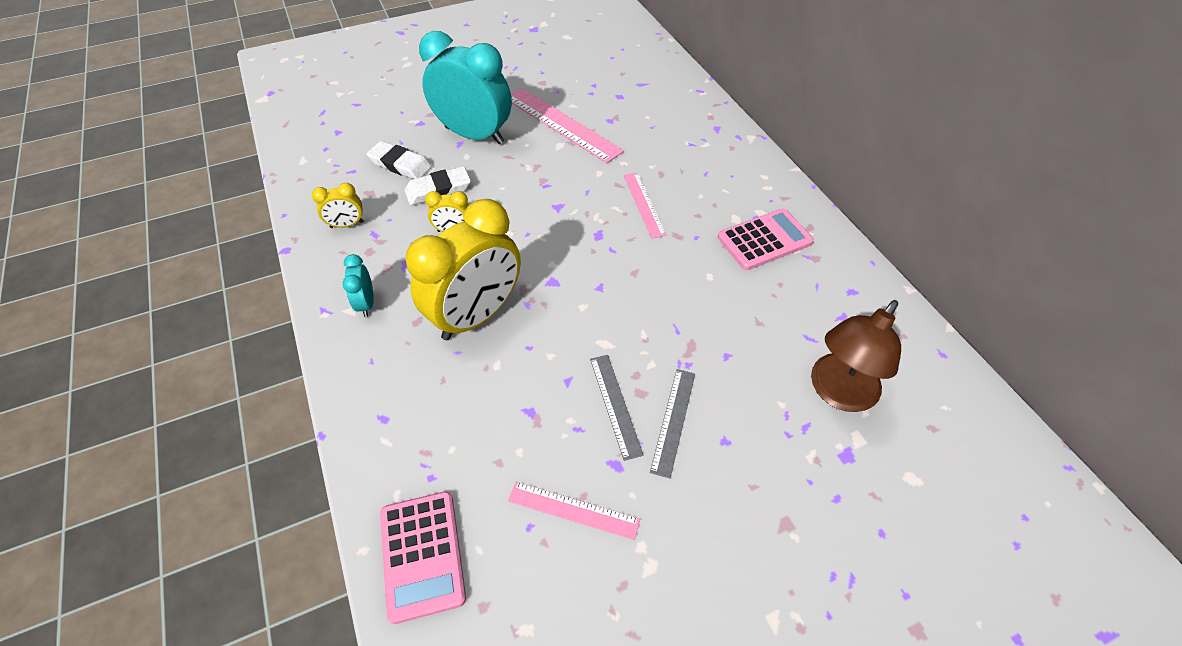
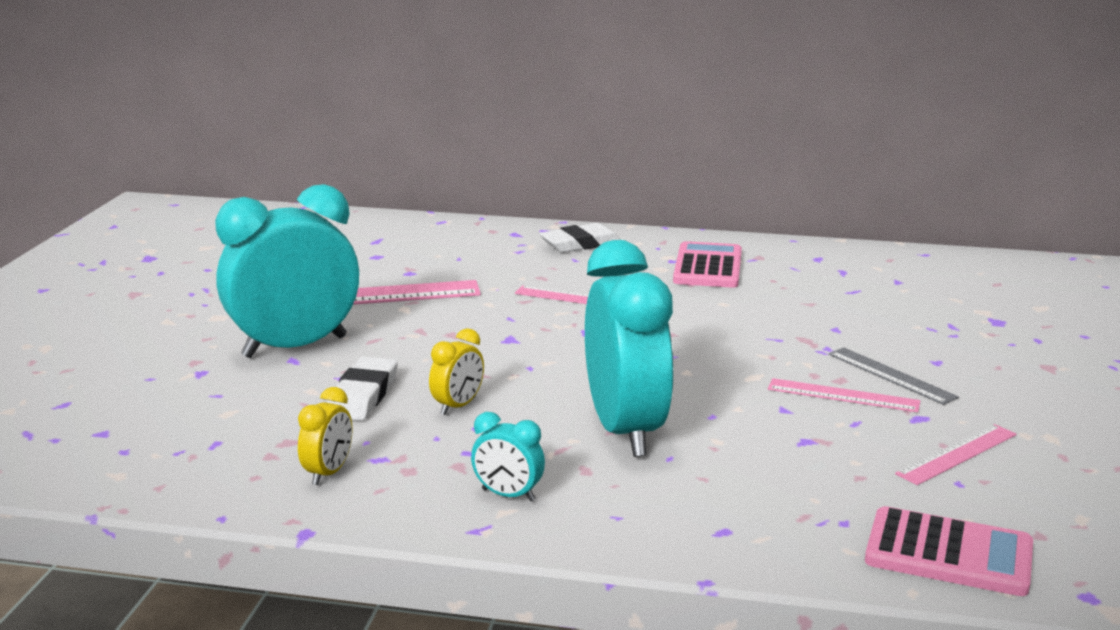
camera: 55 degrees left, 30 degrees down
(400, 164) = (266, 406): white eraser -> white eraser (580, 244)
(477, 316) = (625, 431): yellow clock -> turquoise clock
(615, 405) = (843, 395): grey ruler -> pink ruler
(837, 393) = (927, 302): brown lamp -> none

